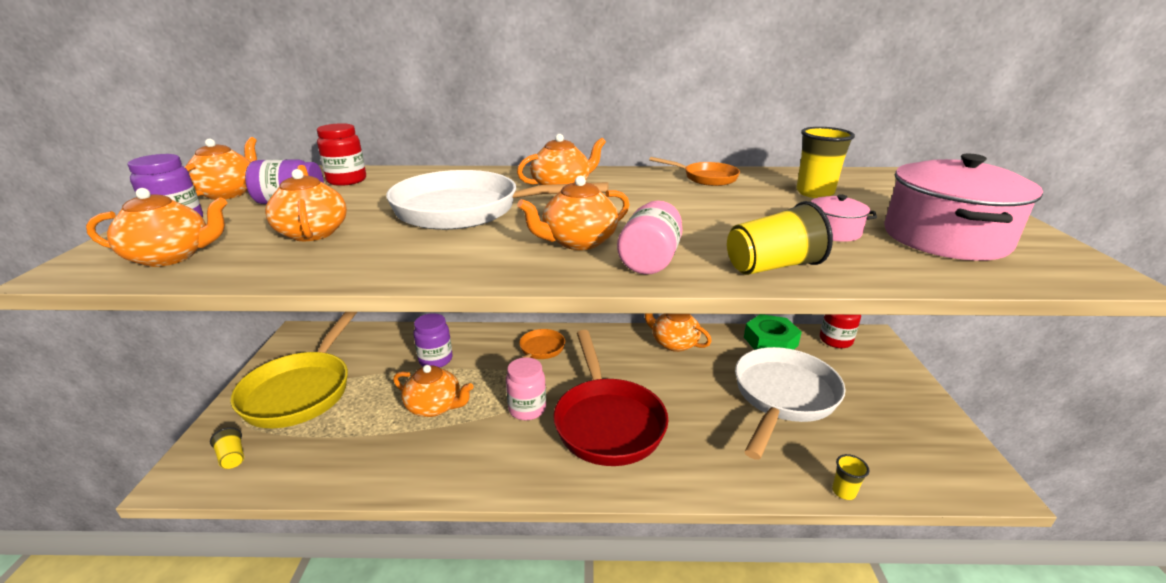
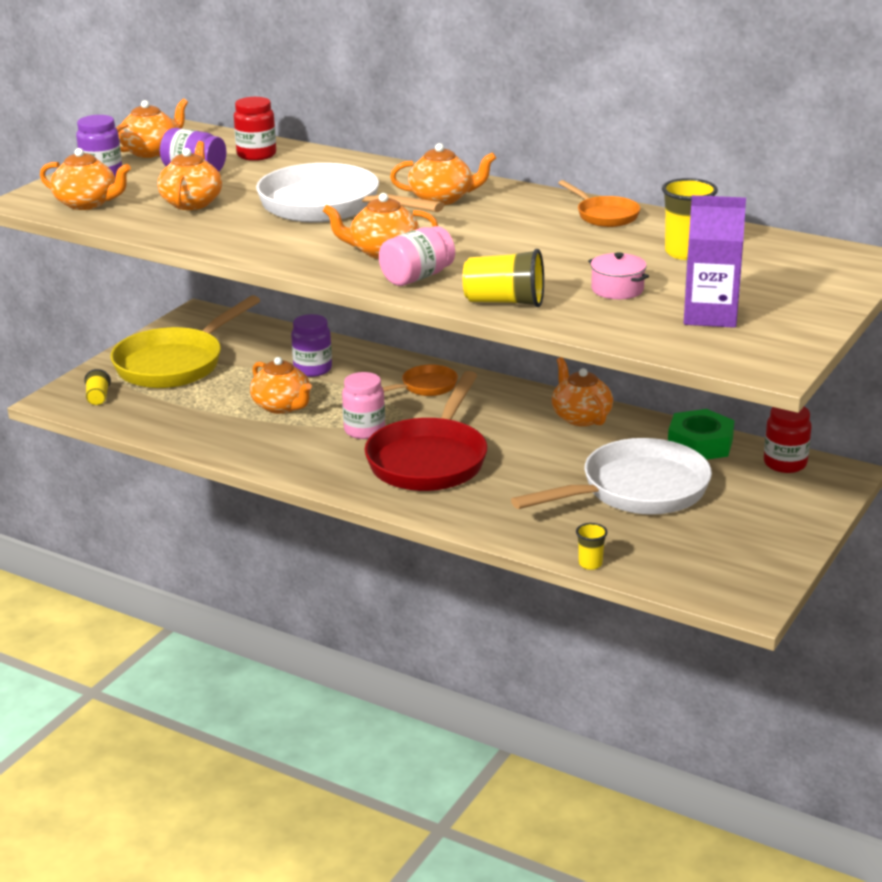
camera: 30 degrees right, 0 degrees up
(945, 238) = (710, 315): pink pot -> purple carton

